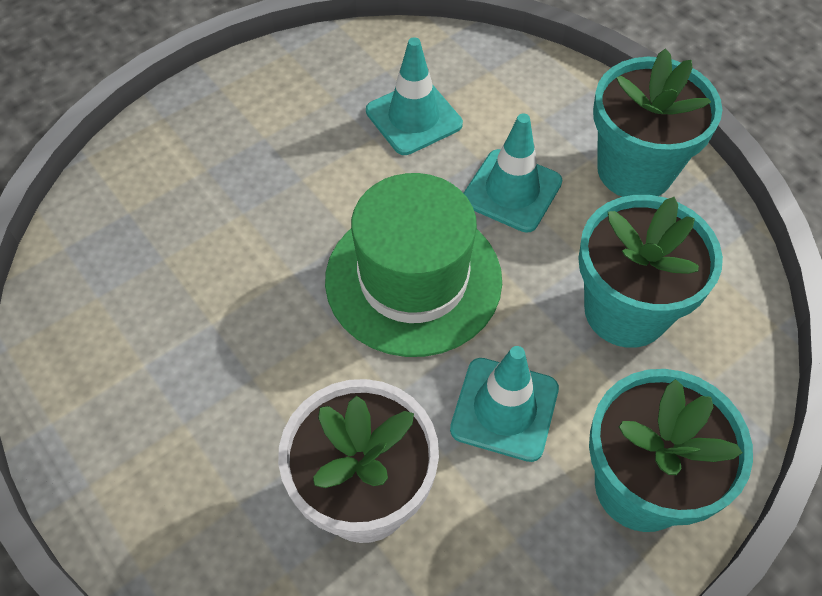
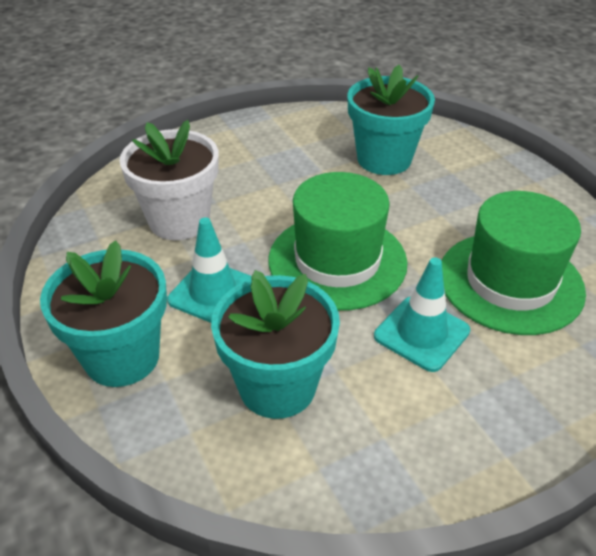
camera: 100 degrees right, 15 degrees down
(413, 118) = (510, 282): turquoise traffic cone -> green hat
(635, 170) = (444, 437): turquoise flower pot -> turquoise flower pot (384, 159)

